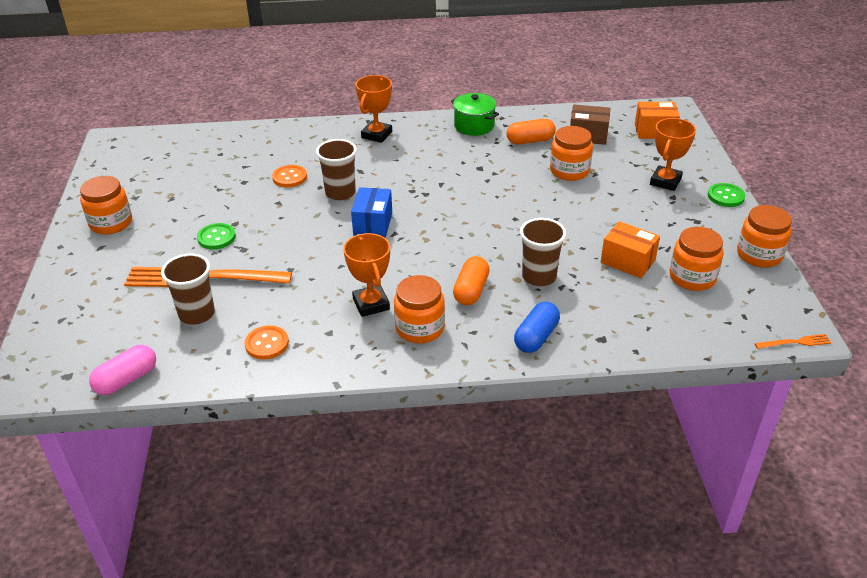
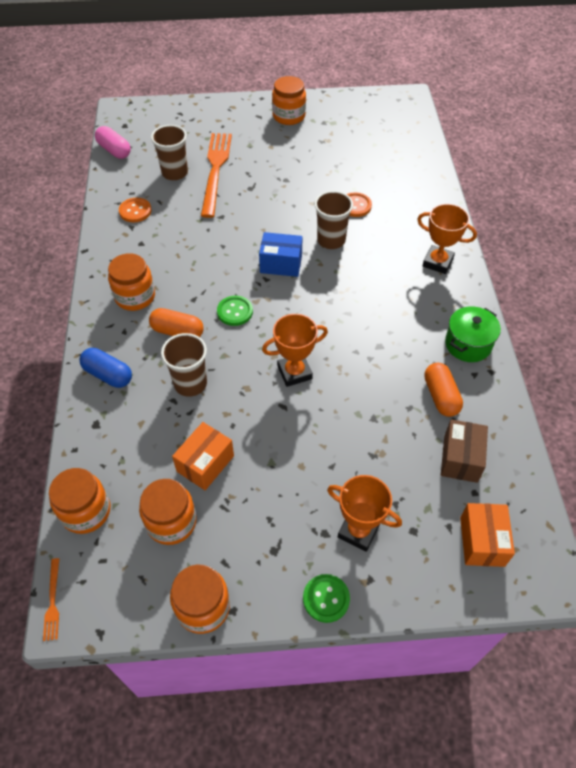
camera: 90 degrees right, 15 degrees up
(216, 237) = (266, 172): green button -> green button (235, 311)
(371, 304) = (170, 266): orange trophy -> orange trophy (294, 372)
(569, 171) = (377, 429): orange jar -> orange jar (86, 511)

